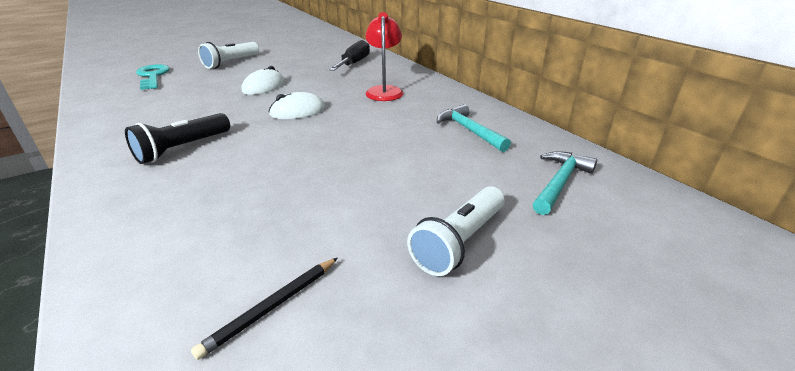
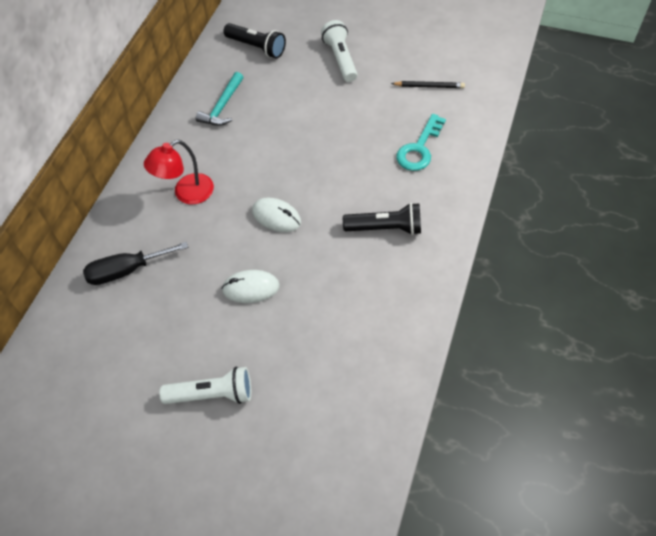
camera: 125 degrees left, 25 degrees up
(153, 76) = (311, 423): turquoise key -> turquoise key (419, 148)
(459, 242) = (340, 59): white flashlight -> white flashlight turned 105 degrees counterclockwise
(560, 183) = (256, 47): turquoise hammer -> black flashlight

